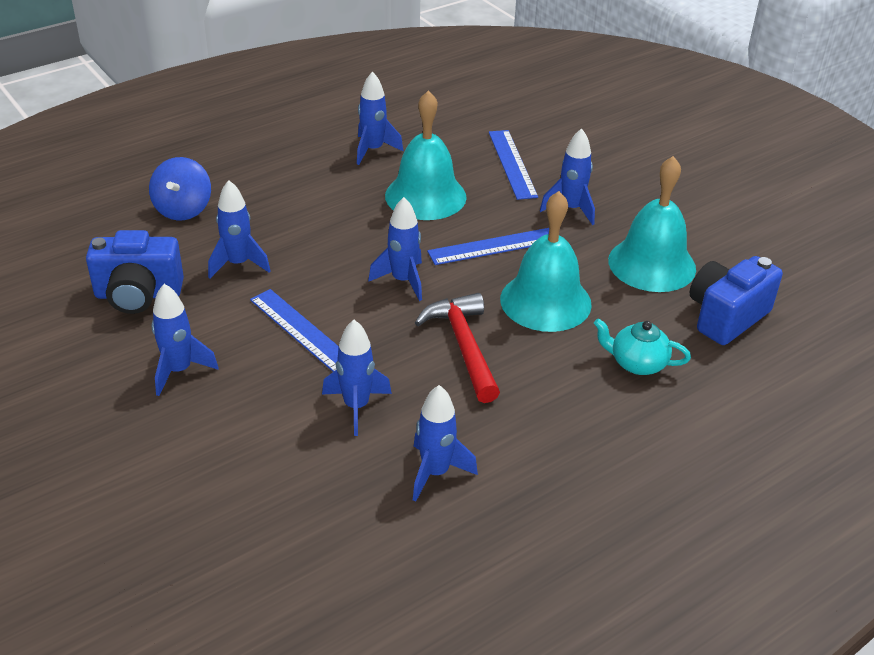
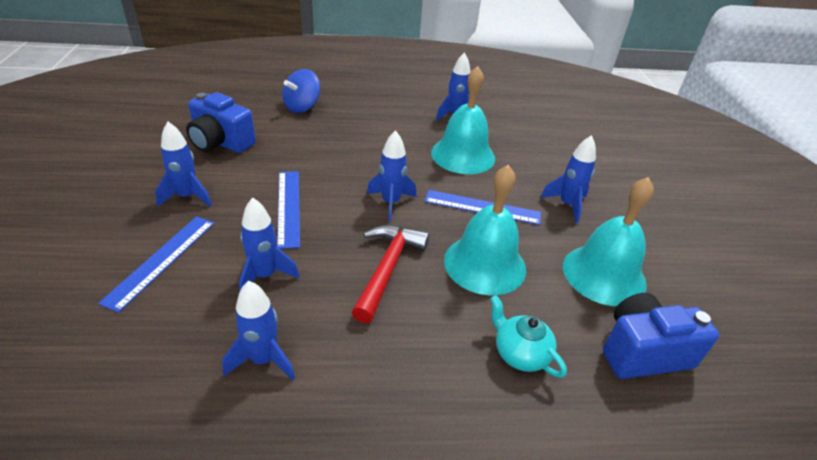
camera: 30 degrees right, 0 degrees up
(238, 264) = (297, 149): blue rocket -> none
(512, 164) = (547, 158): blue ruler -> blue ruler (161, 260)

